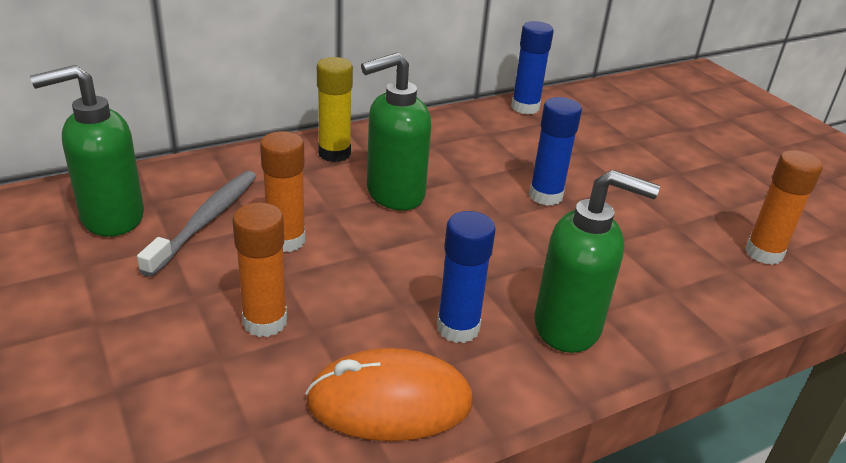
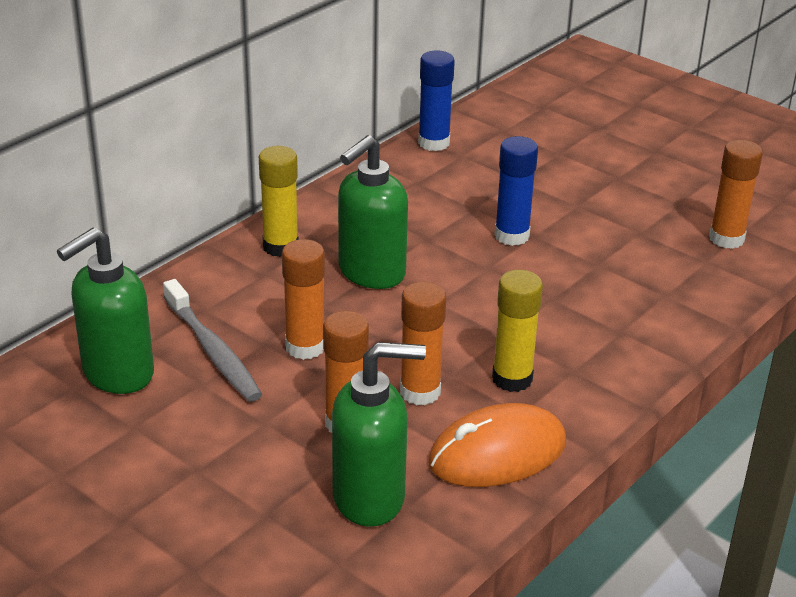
camera: 20 degrees left, 0 degrees up
(206, 221) = (213, 350): grey toothbrush -> grey toothbrush turned 150 degrees clockwise
(358, 313) = (420, 392): none -> orange glue stick
(458, 328) = (512, 379): blue glue stick -> yellow glue stick
(568, 327) = (601, 351): green soap dispenser -> green soap dispenser (370, 498)

